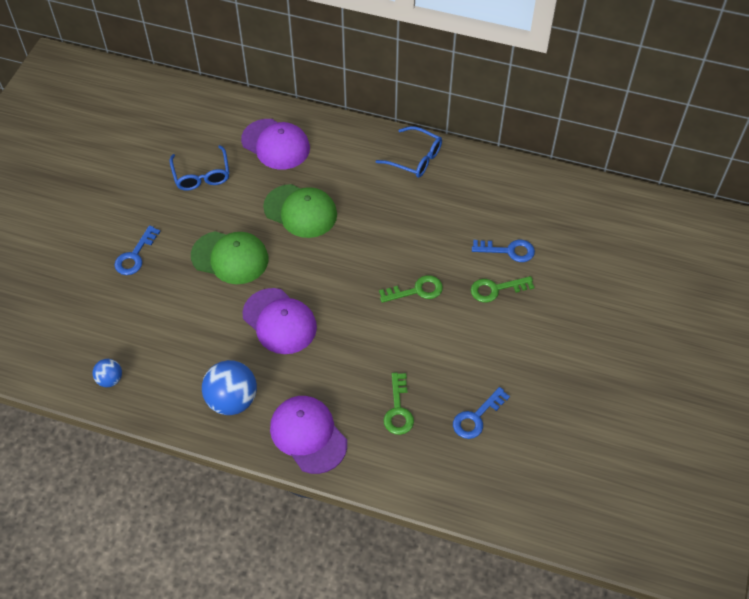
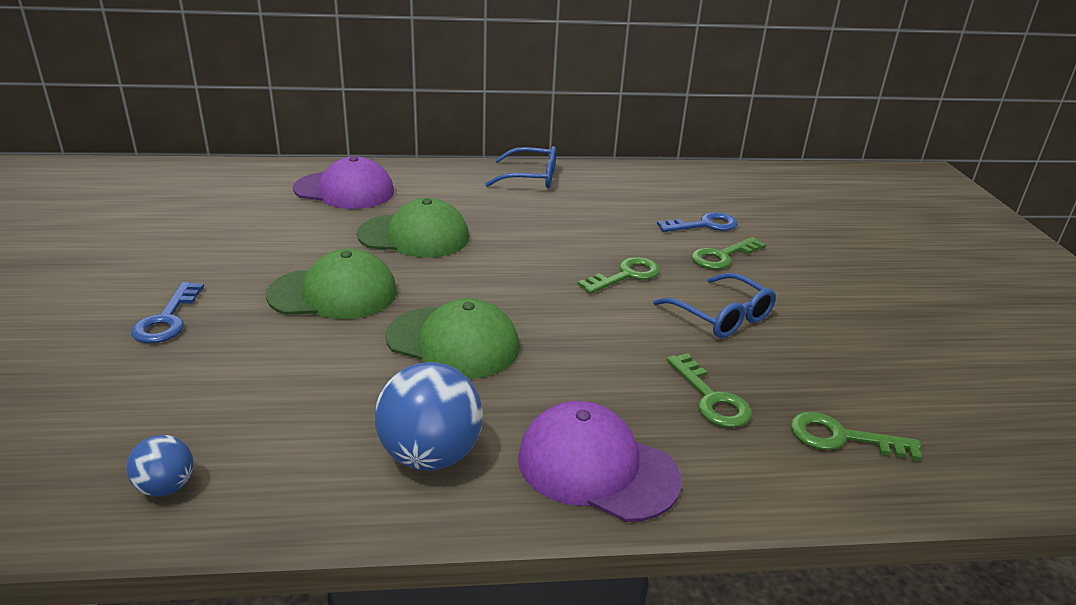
camera: 25 degrees left, 25 degrees down
(201, 175) = (249, 228): blue glasses -> blue glasses (720, 316)
(279, 321) = (453, 342): purple cap -> green cap
(450, 460) = (841, 438): none -> green key
(476, 417) = (825, 379): blue key -> none

